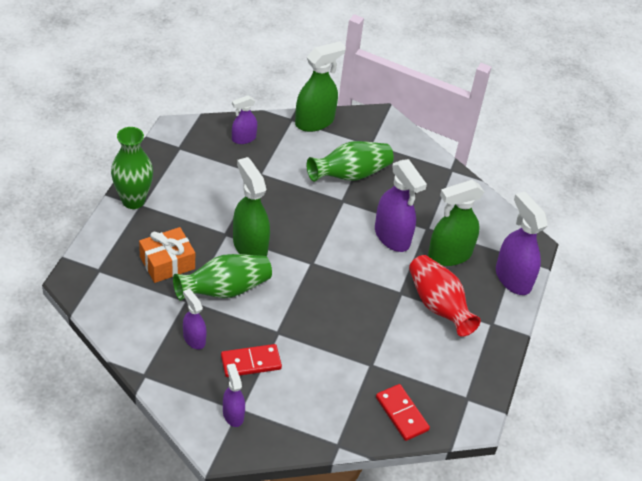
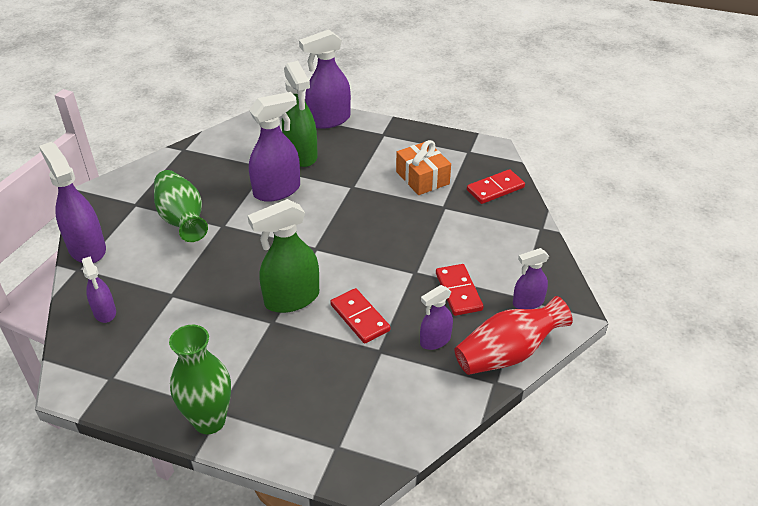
camera: 85 degrees left, 5 degrees down
(167, 263) = (321, 374): orange gift -> orange gift (422, 178)
(225, 290) = (360, 317): green vase -> red domino
(315, 121) = (87, 248): green spray bottle -> purple spray bottle
(438, 305) = (365, 164): red vase -> red vase (507, 353)

